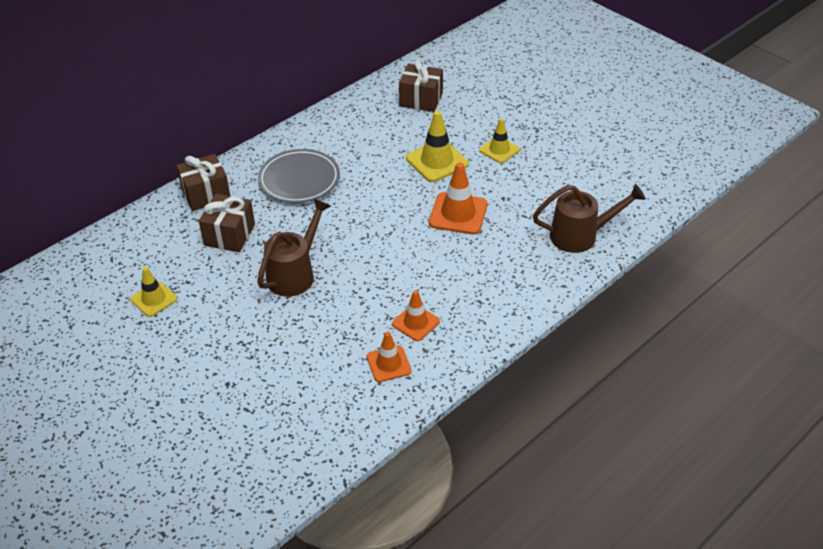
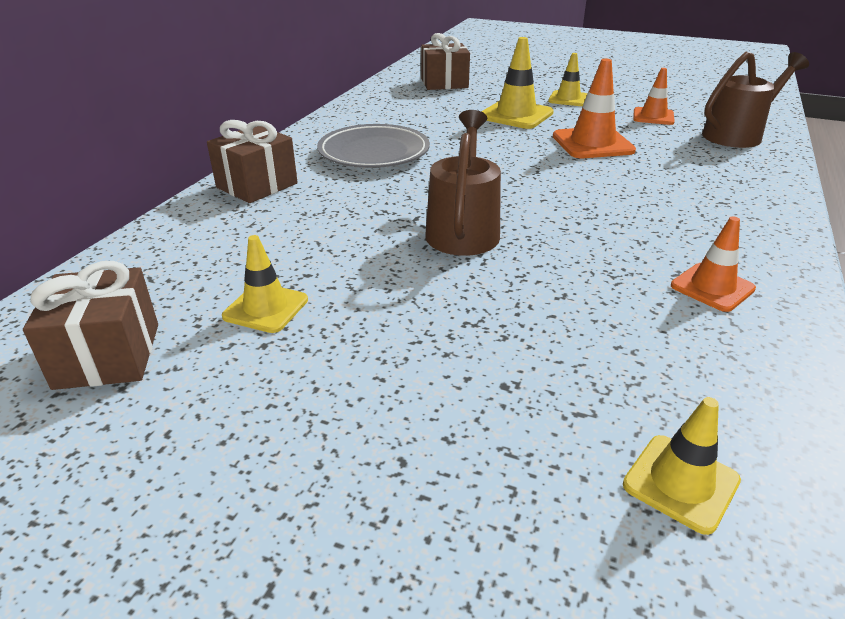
camera: 25 degrees left, 10 degrees down
(229, 235) = (328, 214): brown gift -> brown gift (108, 355)
(255, 454) = (681, 483): none -> yellow traffic cone
(416, 323) = (682, 238): orange traffic cone -> orange traffic cone (653, 117)

